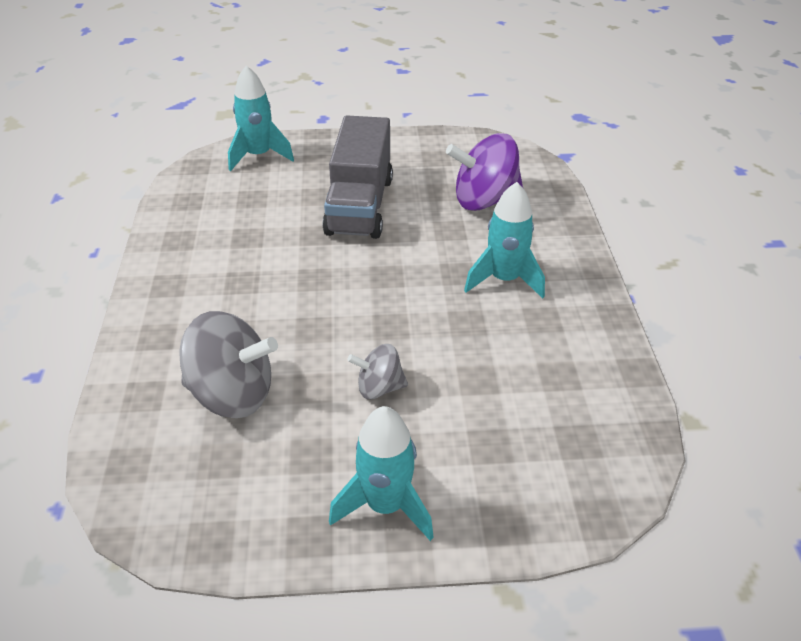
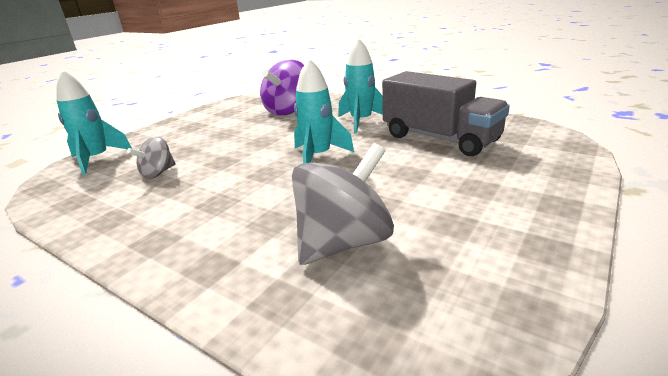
camera: 50 degrees left, 15 degrees down
(360, 205) = (224, 141): grey truck -> grey truck (439, 139)
(379, 387) = (409, 179): grey spinning top -> grey spinning top (158, 173)
(385, 505) = (531, 207): turquoise rocket -> turquoise rocket (318, 157)

